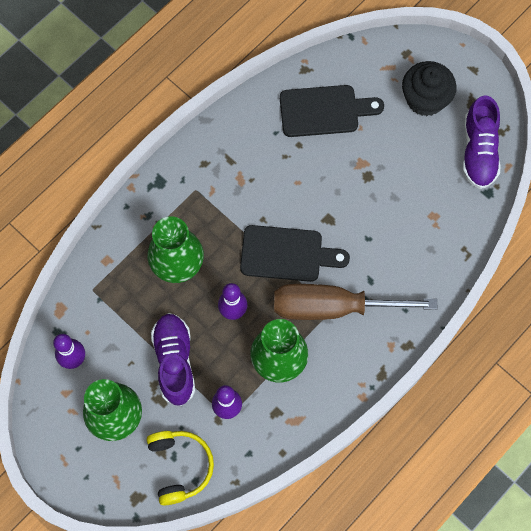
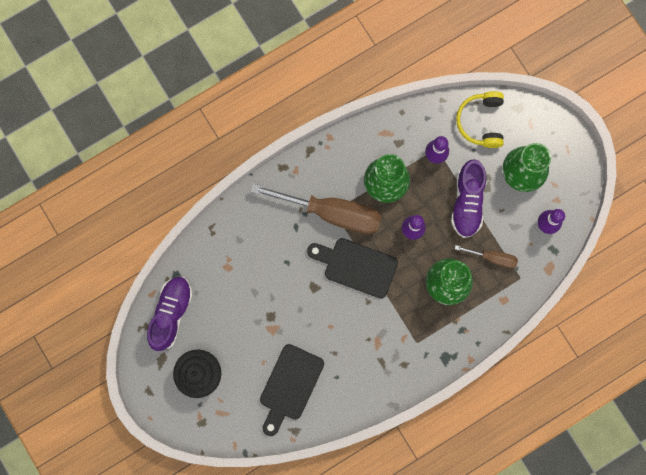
camera: 165 degrees left, 10 degrees up
(129, 304) = (493, 258): none -> brown screwdriver
(324, 111) = (289, 386): black cutting board -> black cutting board turned 75 degrees counterclockwise

